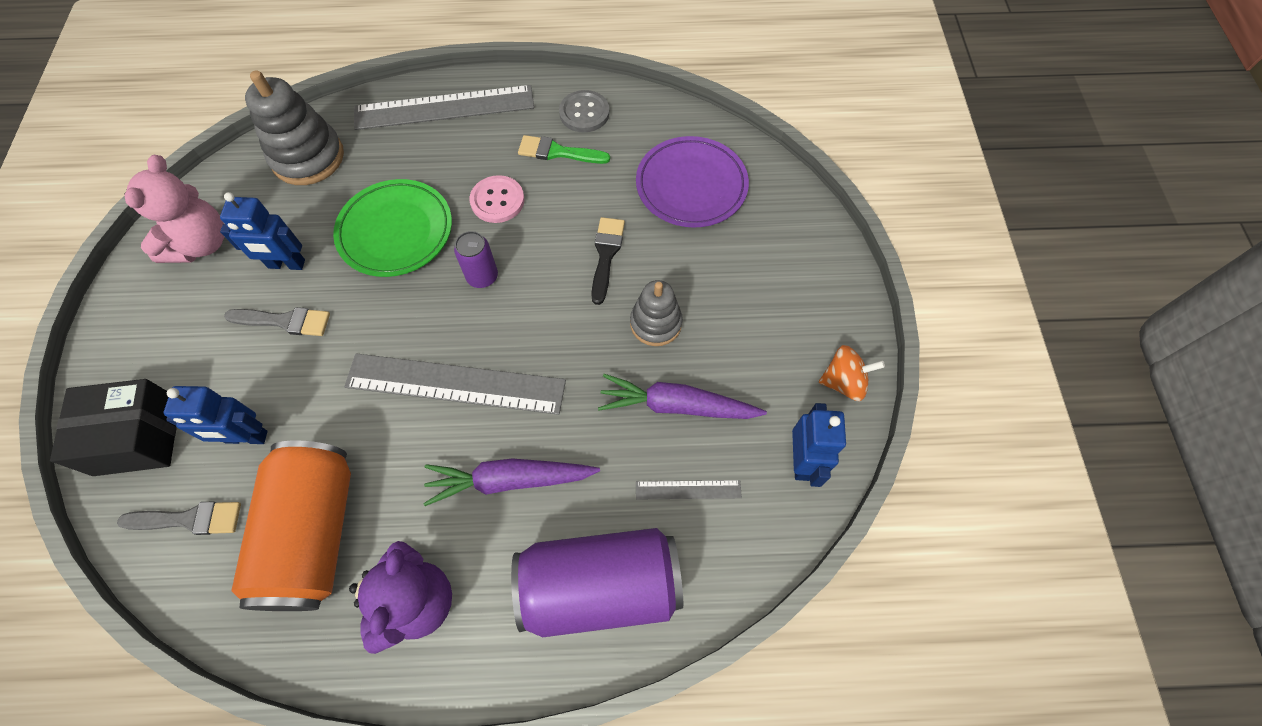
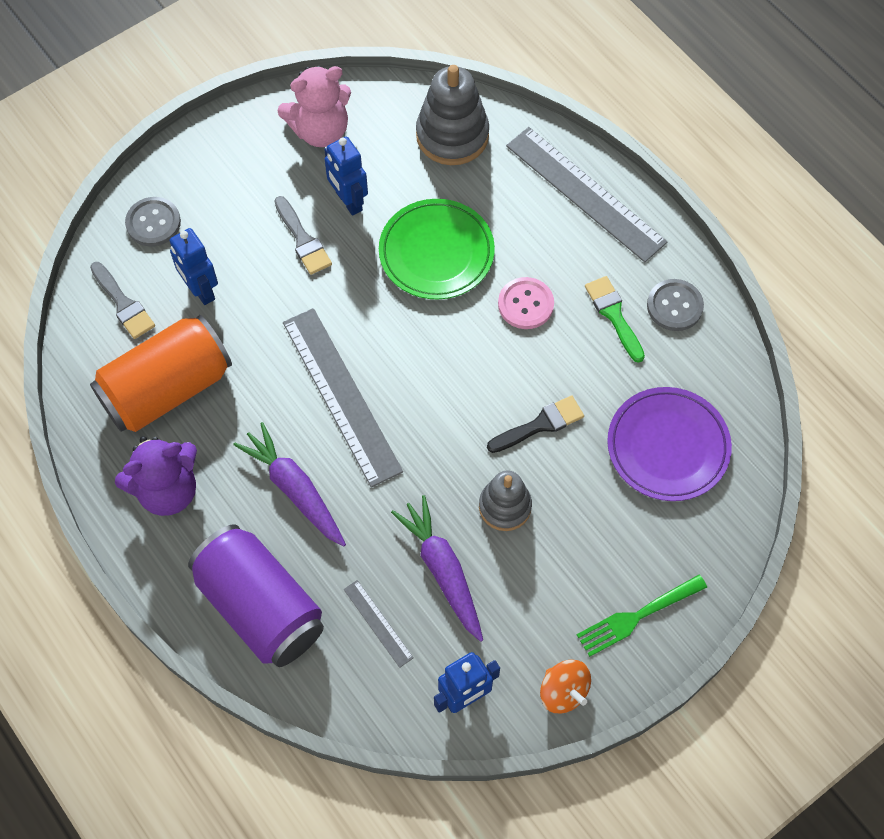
camera: 55 degrees right, 0 degrees up
(138, 436) = (153, 223): black box -> grey button
(482, 276) = (446, 346): purple can -> none
(813, 290) = (638, 615): none -> green fork

